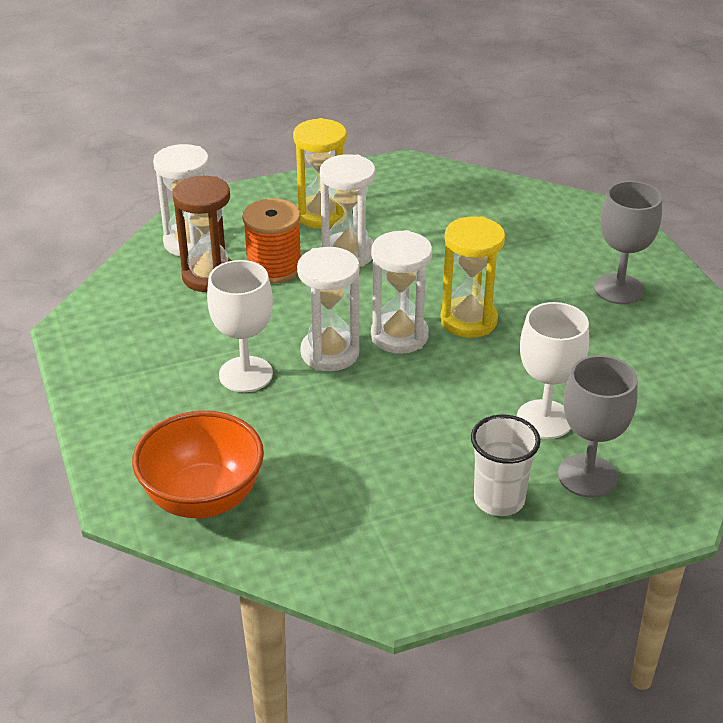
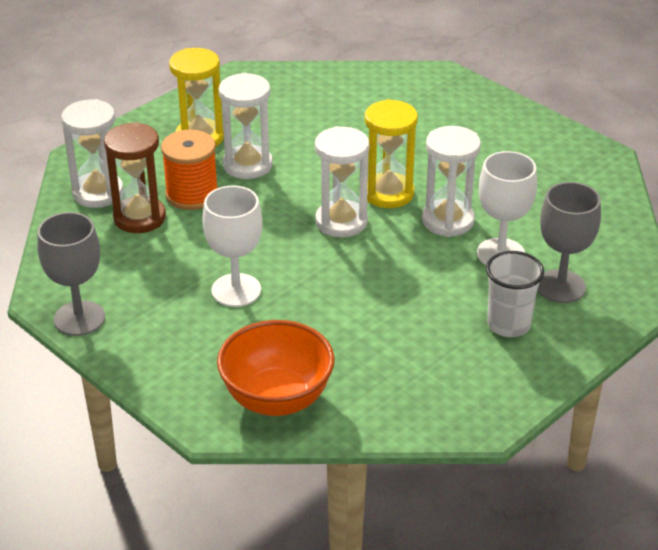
camera: 25 degrees left, 0 degrees up
(330, 353) = (294, 252): white hourglass -> white hourglass (448, 221)
(618, 289) = (488, 135): grey goblet -> grey goblet (79, 318)

